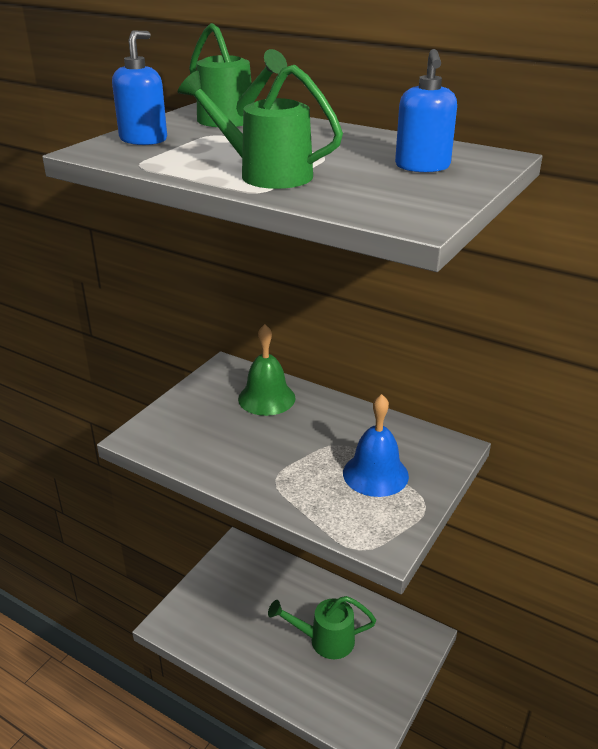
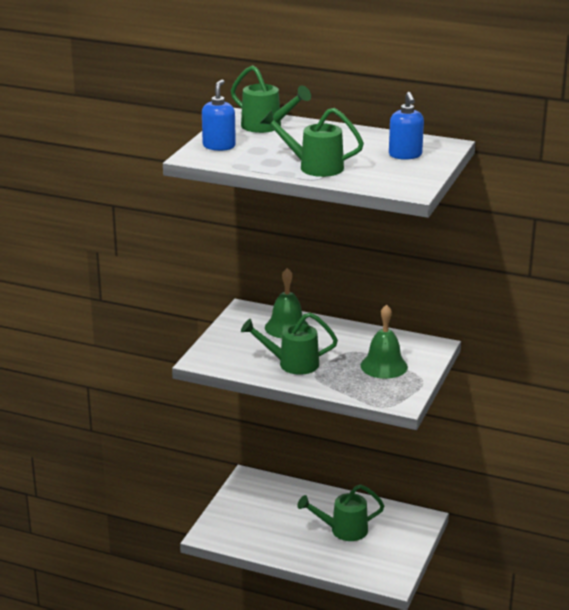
camera: 10 degrees left, 5 degrees down
(252, 456) = (292, 364): none -> green watering can
(375, 474) = (384, 366): blue bell -> green bell

